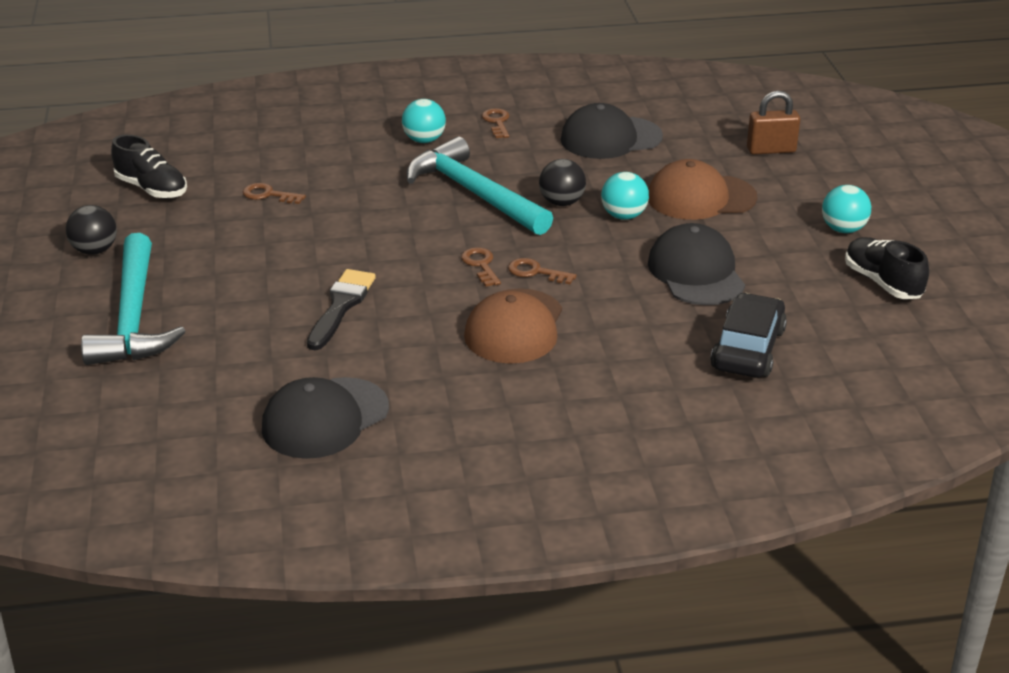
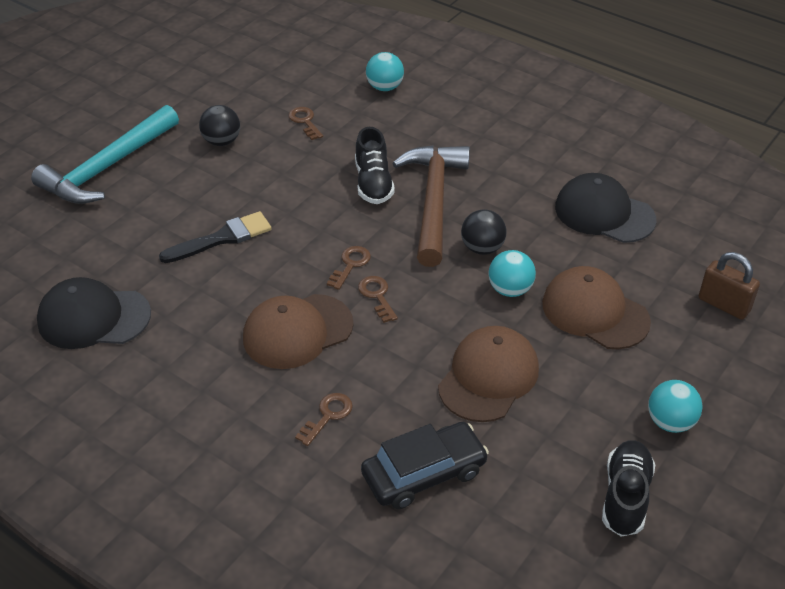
camera: 45 degrees right, 10 degrees up
(95, 250) = (156, 104): black ball -> black ball (222, 141)
(152, 189) = (248, 76): black shoe -> black shoe (373, 183)
(424, 140) = (465, 135): turquoise ball -> turquoise ball (384, 87)
(474, 193) = (434, 201): turquoise hammer -> brown hammer
(497, 122) = (539, 149): brown key -> brown key (327, 416)
(696, 272) = (488, 377): black cap -> brown cap

